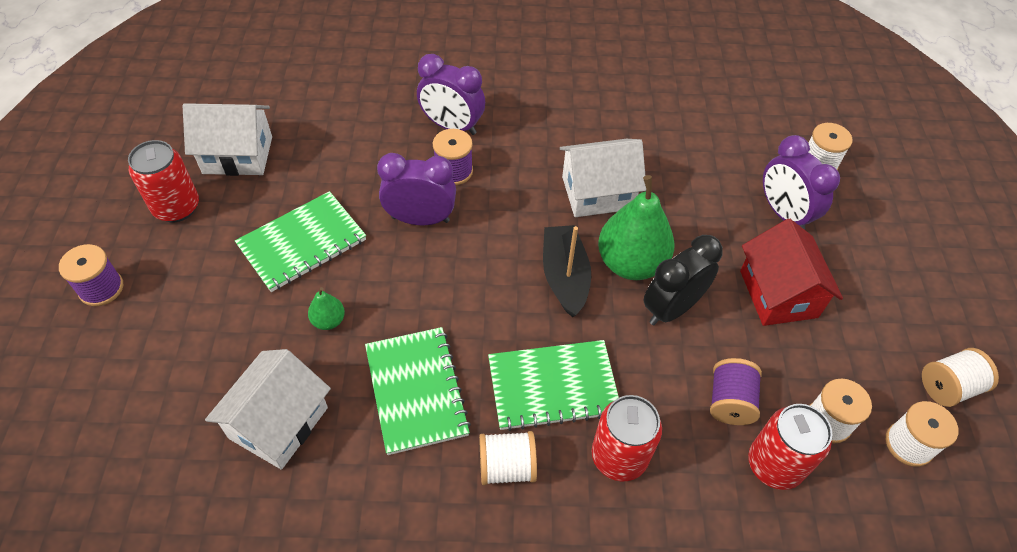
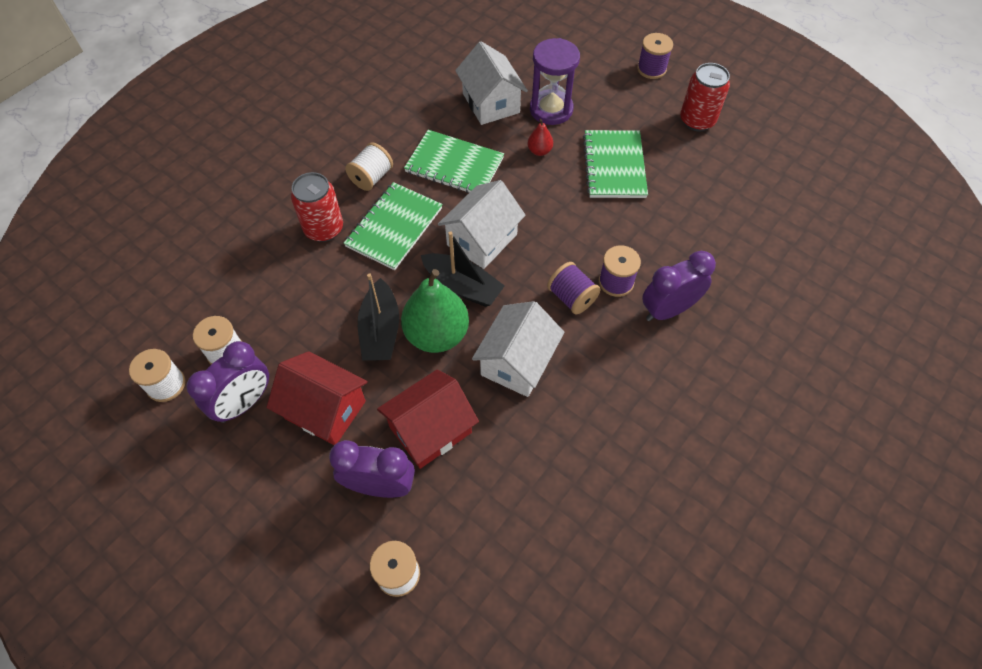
camera: 130 degrees right, 5 degrees up
(238, 155) = (729, 168): white house -> white house (482, 239)
(247, 349) = (551, 109): none -> purple hourglass
(328, 321) = (539, 151): green pear -> red pear
(420, 219) = (584, 236): purple clock -> purple clock (244, 403)
(672, 308) = (380, 330): black clock -> black boat
(711, 212) = (430, 429): none -> red house
(729, 402) = (293, 309): purple spool -> purple spool (571, 297)
(774, 465) = (238, 299): red can -> none
(948, 387) = (161, 451): white spool -> none

